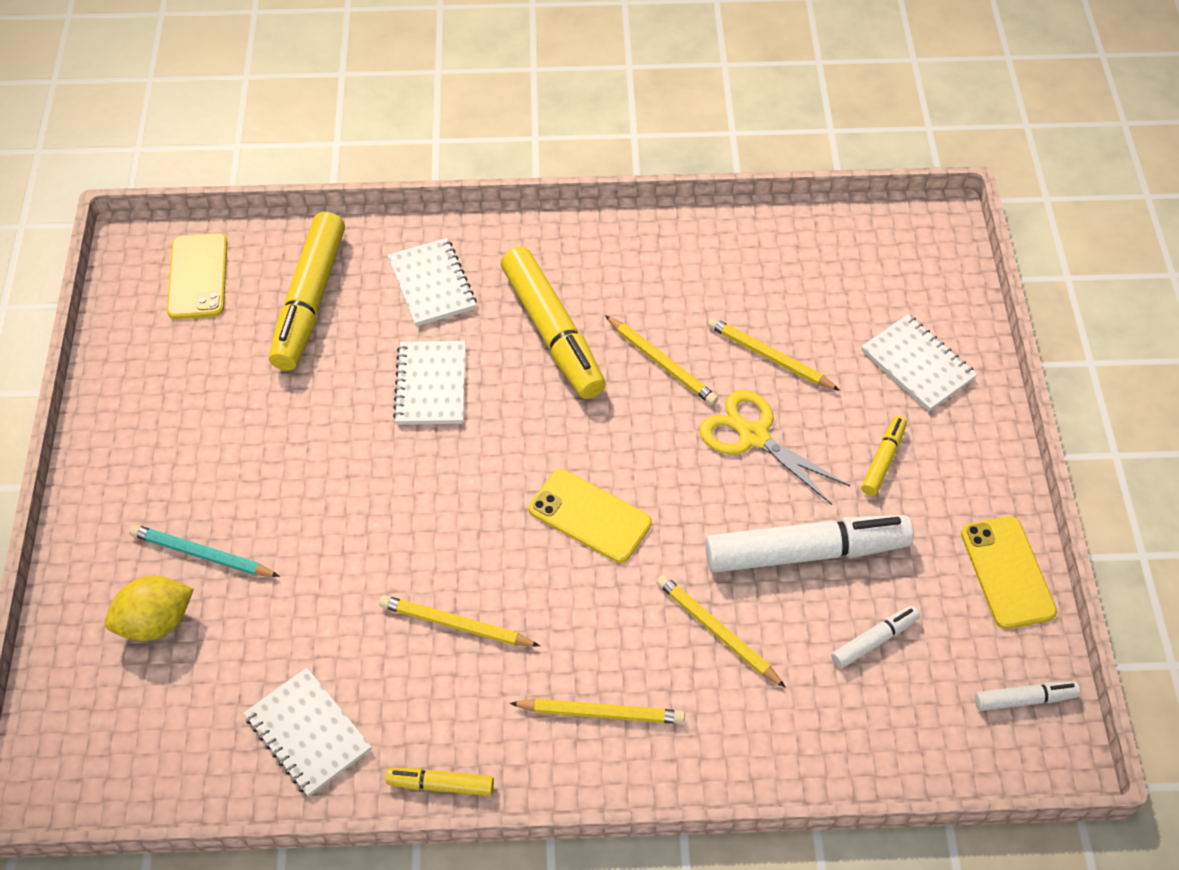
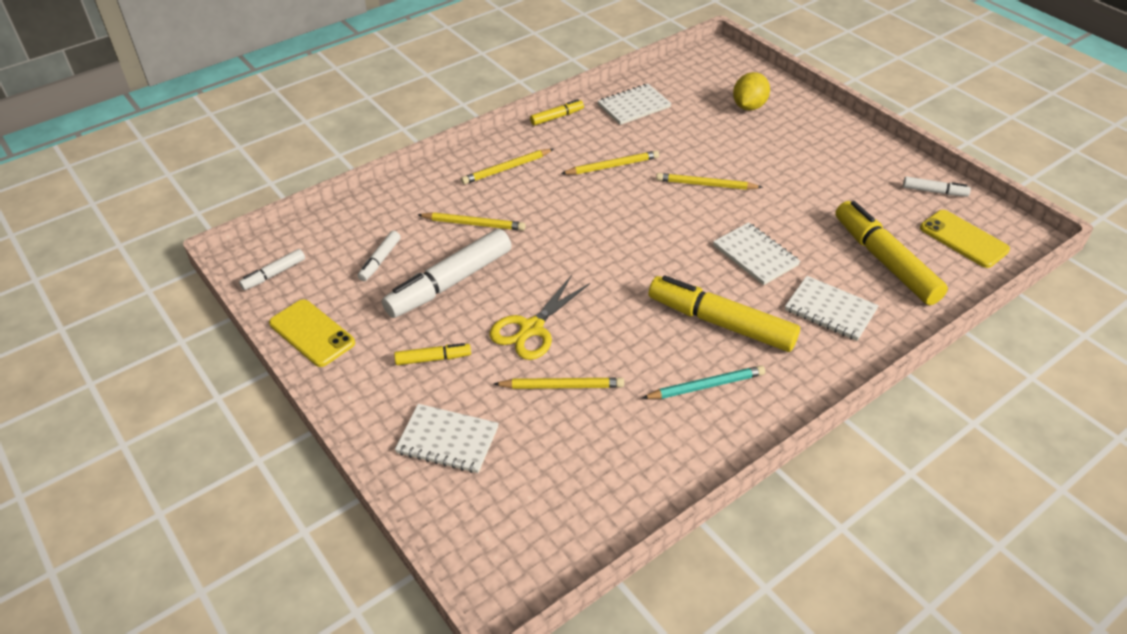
camera: 145 degrees right, 10 degrees down
(137, 345) = (934, 191): none -> white marker
(202, 554) = (765, 134): turquoise pencil -> turquoise pencil (706, 386)
(308, 733) = (634, 106): white notebook -> white notebook turned 45 degrees counterclockwise
(590, 516) = (592, 239): yellow phone -> none
(661, 363) = (631, 342): yellow pencil -> yellow pencil (705, 184)
(753, 436) = (531, 329): yellow scissors -> yellow scissors turned 120 degrees clockwise
(883, 460) = (433, 359): yellow marker -> yellow marker turned 90 degrees counterclockwise

